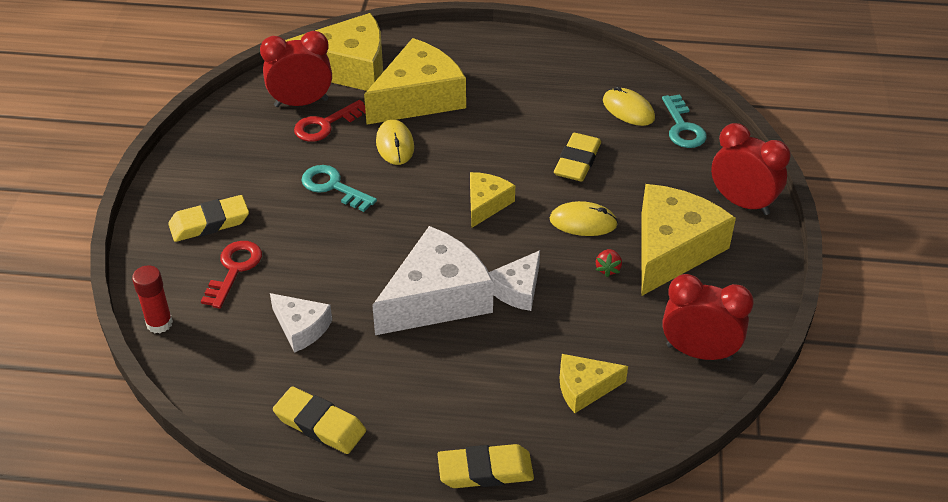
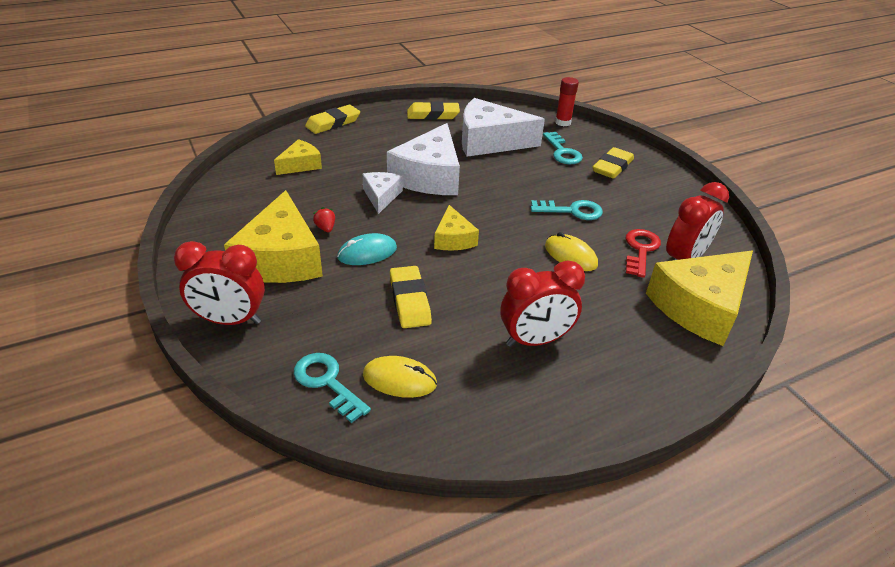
camera: 145 degrees right, 5 degrees down
(234, 270) = (562, 152): red key -> turquoise key
(301, 328) = (490, 141): white cheese -> white cheese, size x1.90
(418, 98) = (605, 304): yellow cheese -> none
(583, 222) = (367, 253): yellow mouse -> turquoise mouse
(699, 352) = (232, 202): red clock -> red clock (535, 340)

